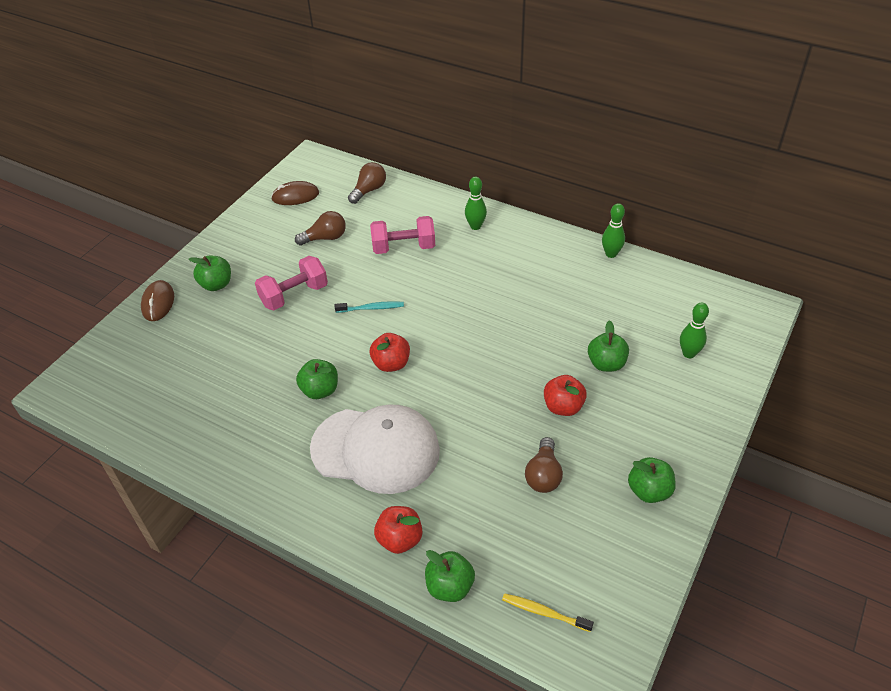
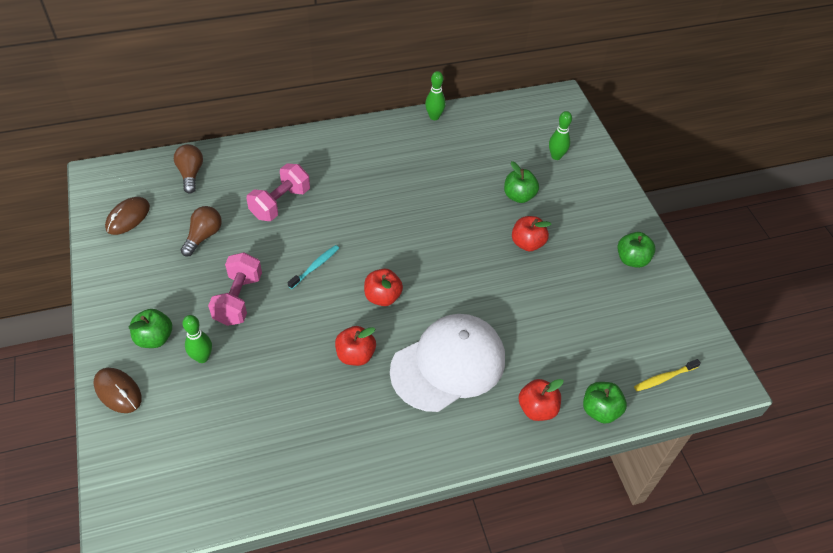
camera: 50 degrees left, 5 degrees up
(320, 390) = (355, 355): green apple -> red apple
(475, 226) = (316, 153): green bowling pin -> green bowling pin (202, 357)
(543, 475) = (568, 296): brown light bulb -> none

